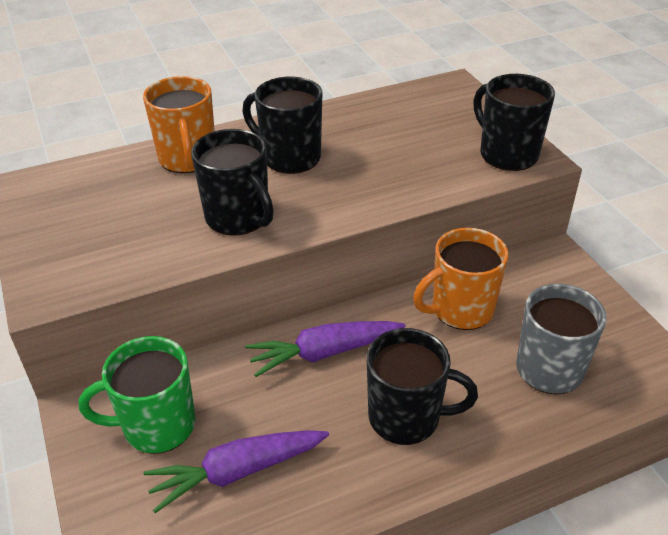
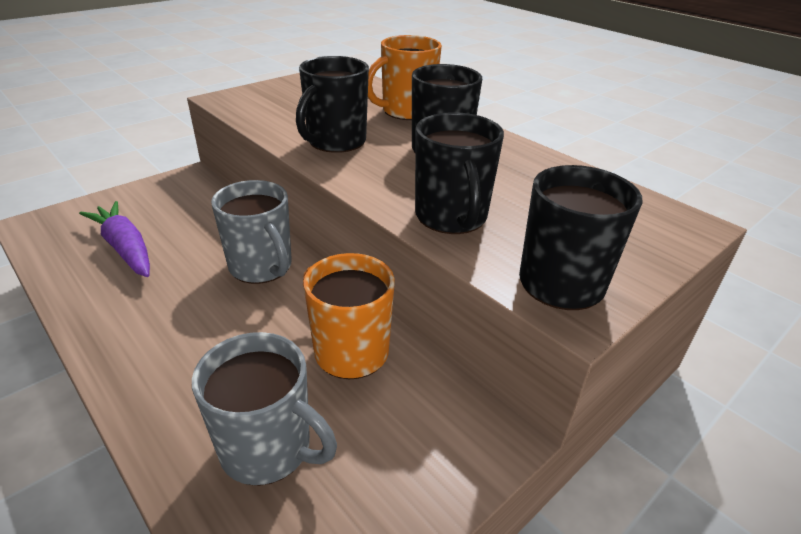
camera: 70 degrees right, 5 degrees down
(157, 426) = (173, 206): green mug -> none
(324, 353) = (261, 267): purple carrot -> grey mug
(406, 417) = (182, 331): black mug -> black mug (451, 217)

